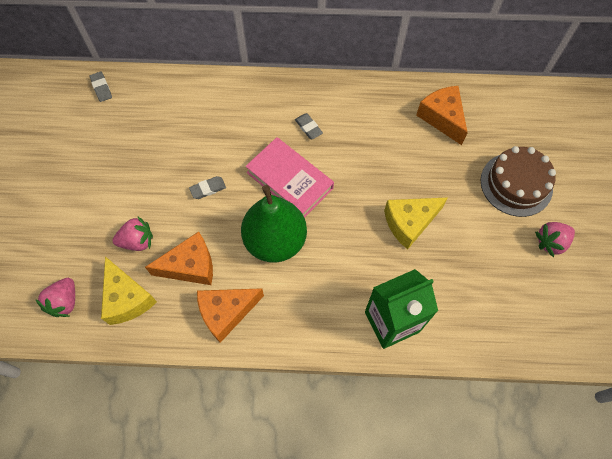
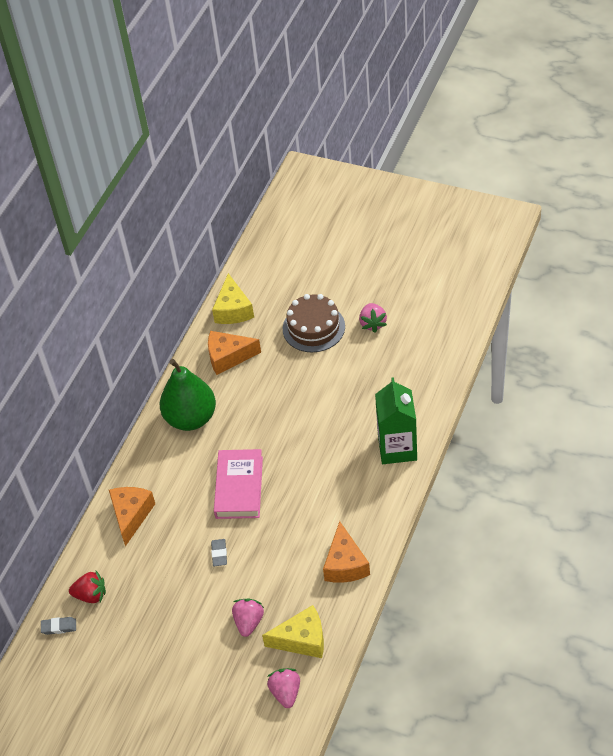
camera: 65 degrees left, 15 degrees down
(65, 302) = (286, 692): pink strawberry -> pink strawberry turned 135 degrees counterclockwise
(138, 100) = (91, 595): none -> red strawberry
(190, 266) = (291, 583): orange cheese -> orange cheese (131, 515)
(275, 241) = (293, 512): green pear -> green pear (191, 418)
(289, 180) = (239, 487): pink book -> pink book turned 60 degrees counterclockwise
(308, 128) = (191, 459): grey eraser -> none
(409, 223) = (317, 411): yellow cheese -> yellow cheese (233, 310)

